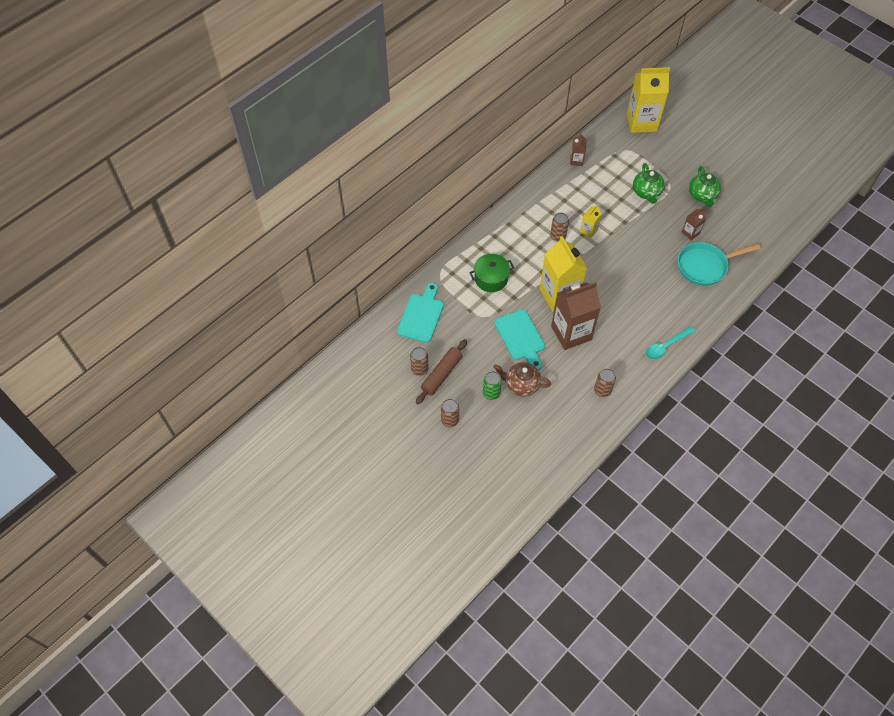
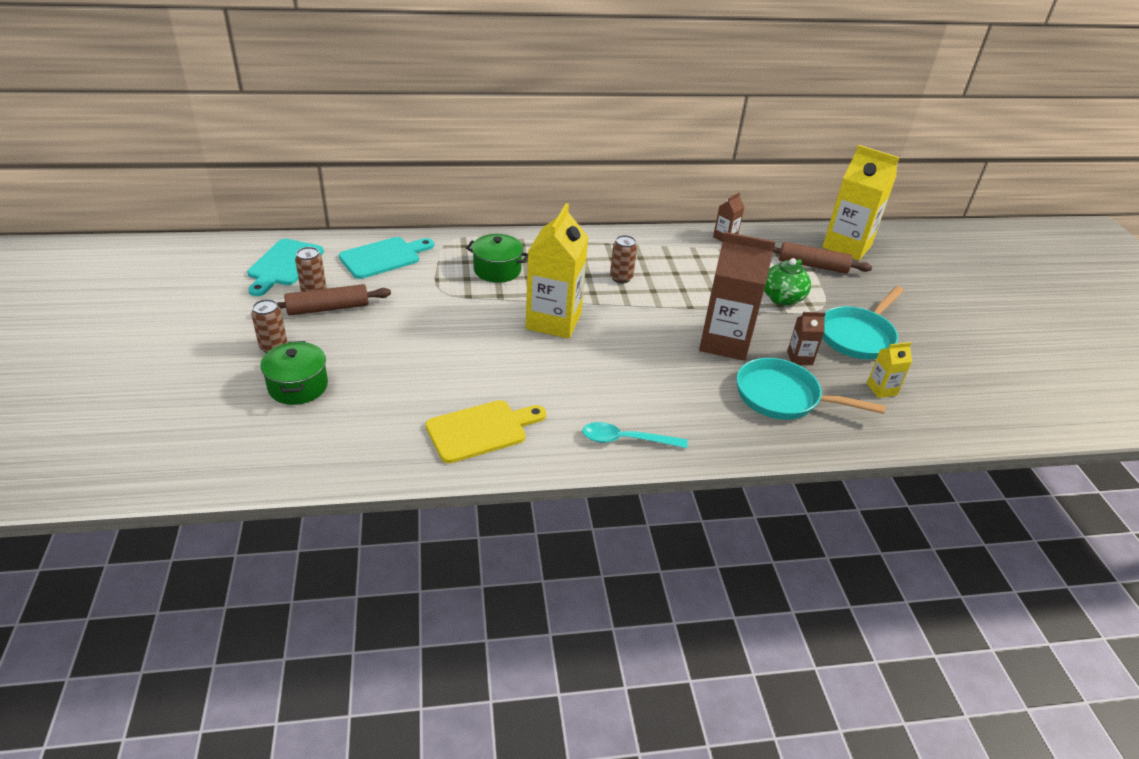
camera: 35 degrees right, 20 degrees down
(491, 393) = (352, 353): green can -> none
(493, 433) = (298, 386): none -> green pot
(521, 337) = (457, 329): turquoise cutting board -> turquoise cutting board (284, 265)
(521, 385) = (395, 366): brown teapot -> none
(571, 333) = (520, 358): brown carton -> brown carton (724, 342)
(589, 230) = (665, 291): yellow carton -> yellow carton (881, 389)
(602, 390) = (481, 430): brown can -> yellow cutting board
(638, 152) = (812, 265): none -> brown rolling pin
(702, 196) = (858, 336): green teapot -> turquoise pan

